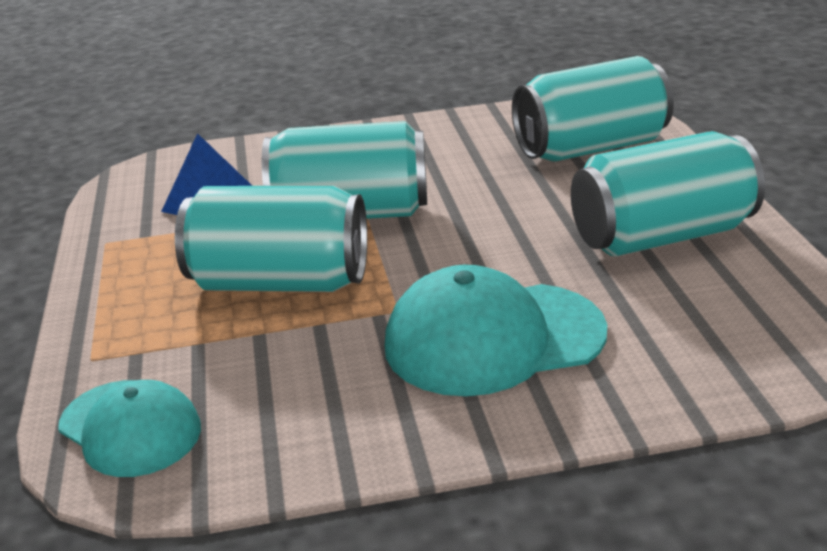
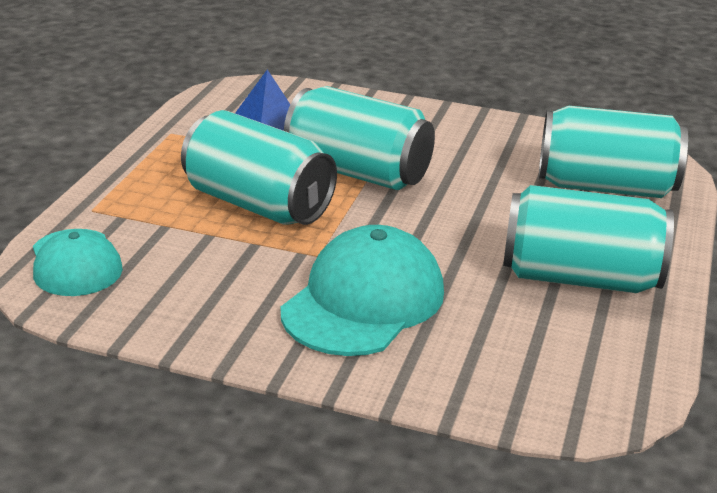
camera: 25 degrees right, 0 degrees up
(493, 338) = (363, 301): turquoise cap -> turquoise cap turned 105 degrees clockwise

